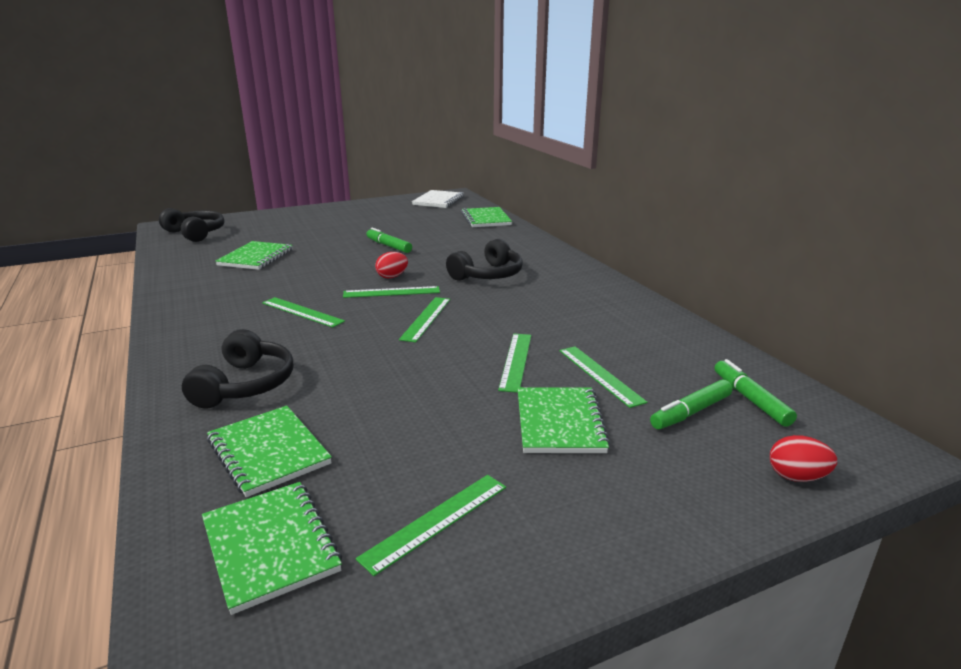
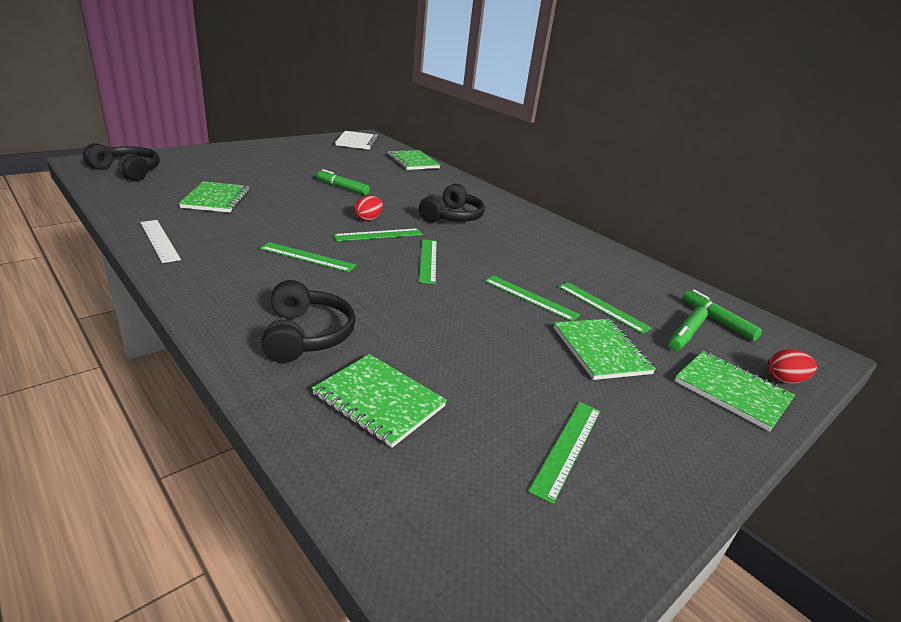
camera: 20 degrees left, 5 degrees up
(177, 294) = (159, 240): none -> white ruler
(270, 546) = (447, 491): green notebook -> green notebook (732, 391)
(515, 361) = (530, 297): green ruler -> green ruler turned 45 degrees counterclockwise

